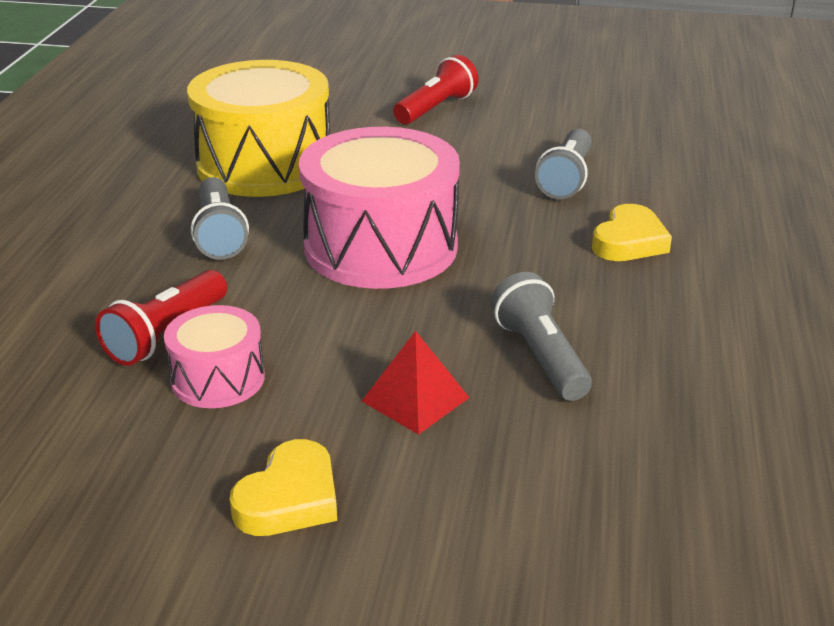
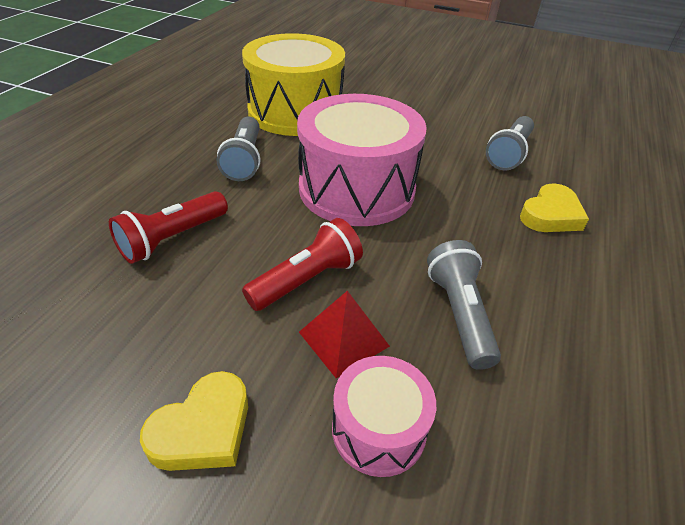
camera: 10 degrees right, 10 degrees up
(218, 379) = (194, 287): pink drum -> pink drum (378, 429)
(436, 108) = (425, 87): red flashlight -> red flashlight (307, 280)

